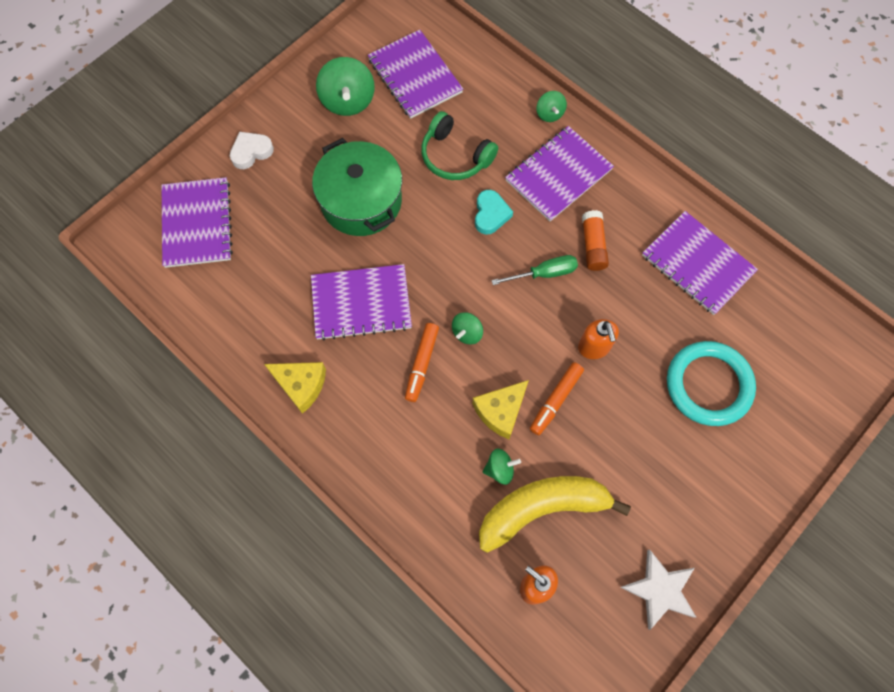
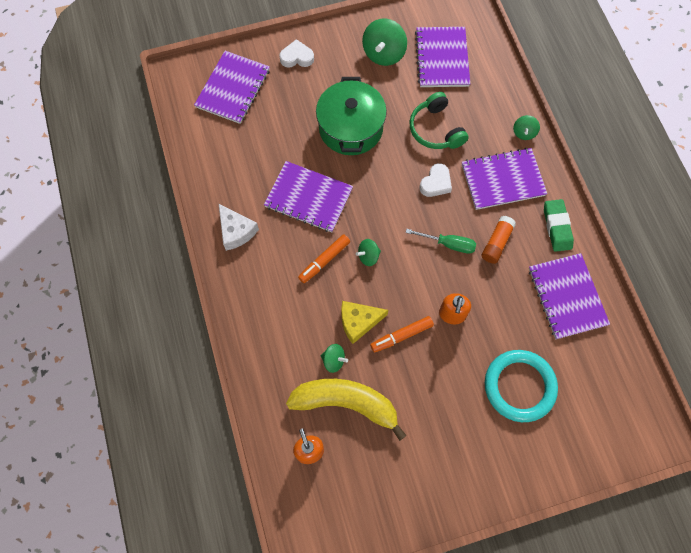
camera: 30 degrees right, 0 degrees up
(301, 385) = (236, 231): yellow cheese -> white cheese
(491, 214) = (436, 183): turquoise heart -> white heart
(643, 196) = (557, 227): none -> green eraser
(660, 590) = (393, 505): white star -> none

